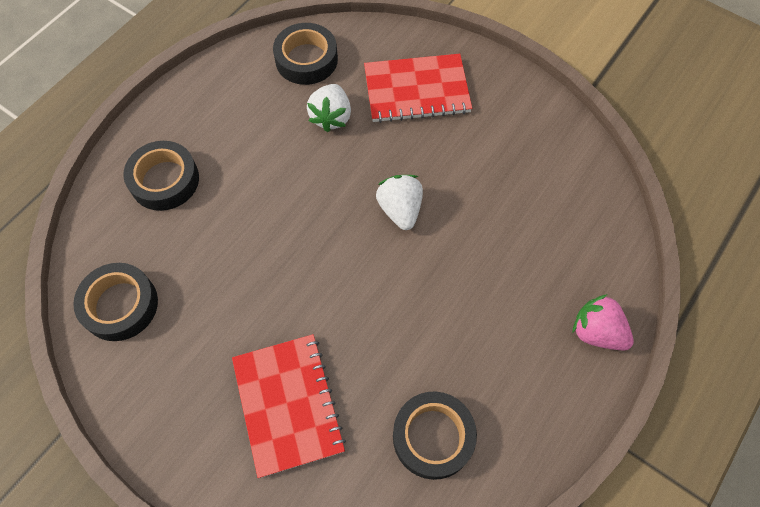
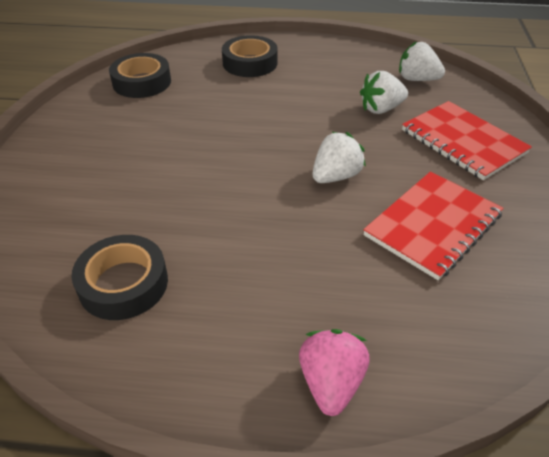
camera: 60 degrees right, 20 degrees down
(288, 404) = (108, 183): red notebook -> red notebook (433, 225)
(306, 59) = (417, 79): black tape -> white strawberry

